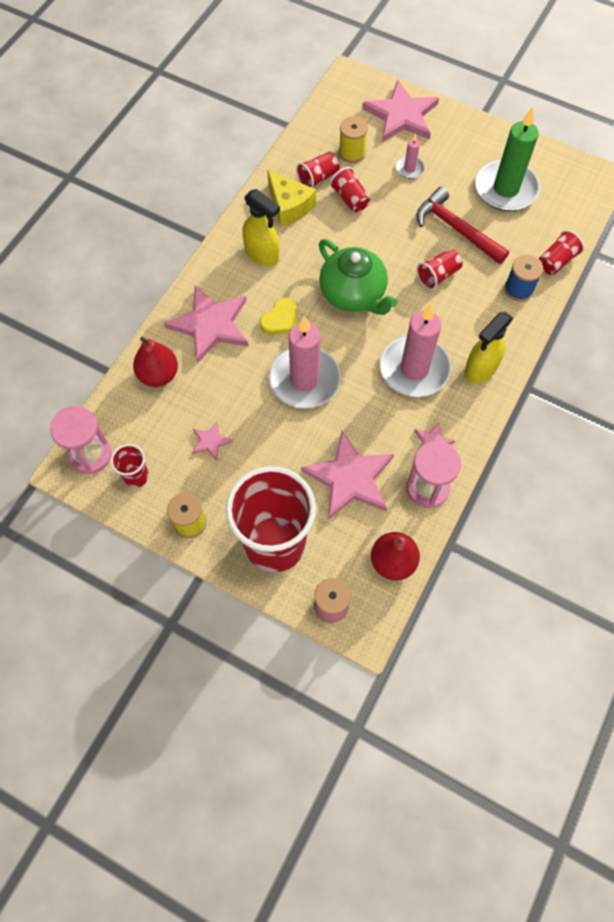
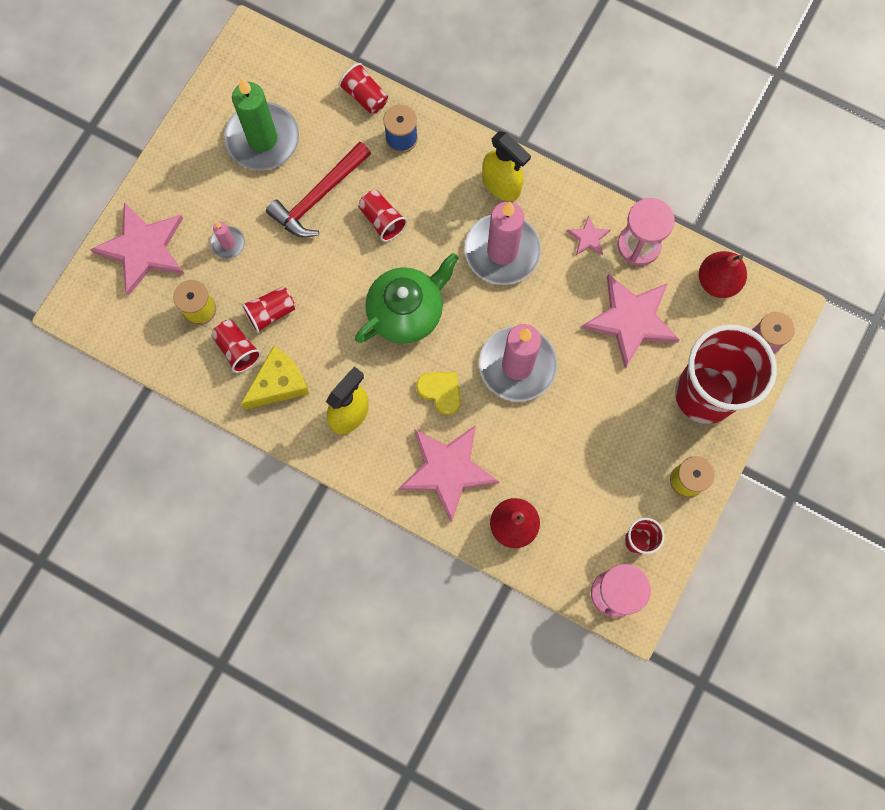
camera: 90 degrees left, 10 degrees up
(210, 441) = (594, 463): pink star -> none

